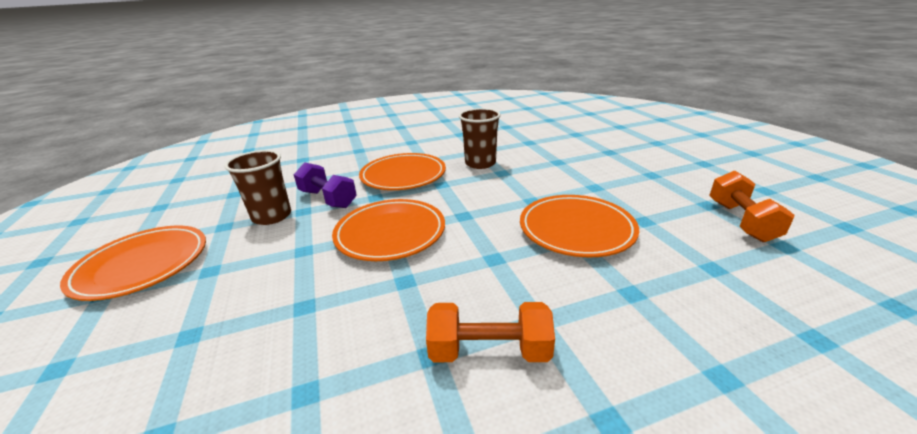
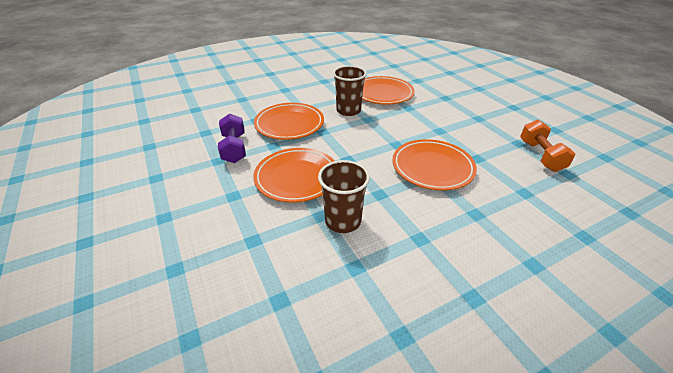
camera: 10 degrees left, 10 degrees up
(142, 265) = (103, 217): orange plate -> orange plate (383, 93)
(272, 216) = (193, 167): brown cup -> brown cup (343, 221)
(328, 199) = (234, 148): purple dumbbell -> purple dumbbell turned 45 degrees clockwise
(489, 351) = (392, 261): orange dumbbell -> none

